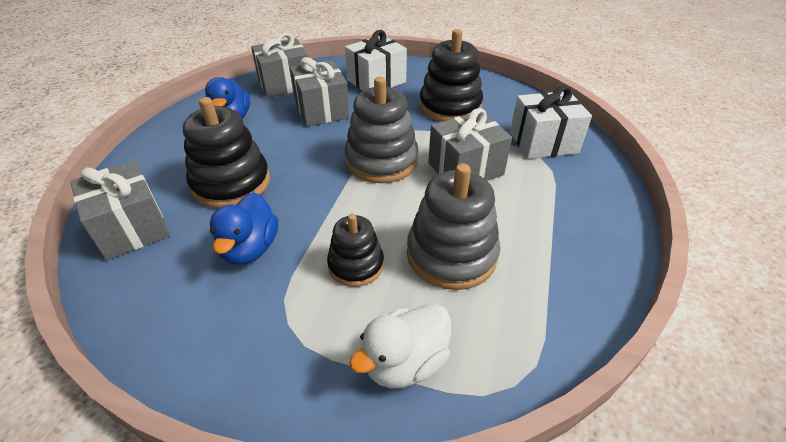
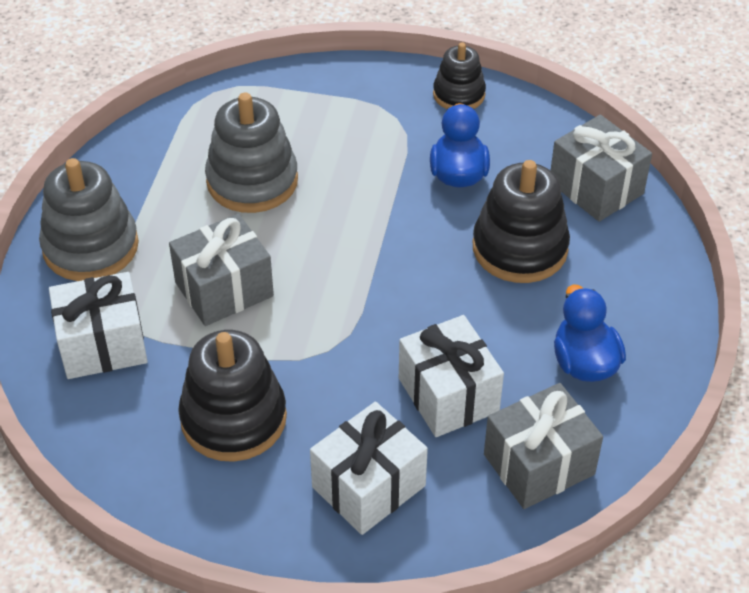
camera: 175 degrees right, 5 degrees up
(322, 110) = (448, 395): grey gift -> white gift
(356, 265) = (347, 166): black stacking toy -> black stacking toy (459, 94)
(381, 161) = (337, 295): grey stacking toy -> grey stacking toy (90, 247)
(405, 362) = (296, 99): white duck -> none

